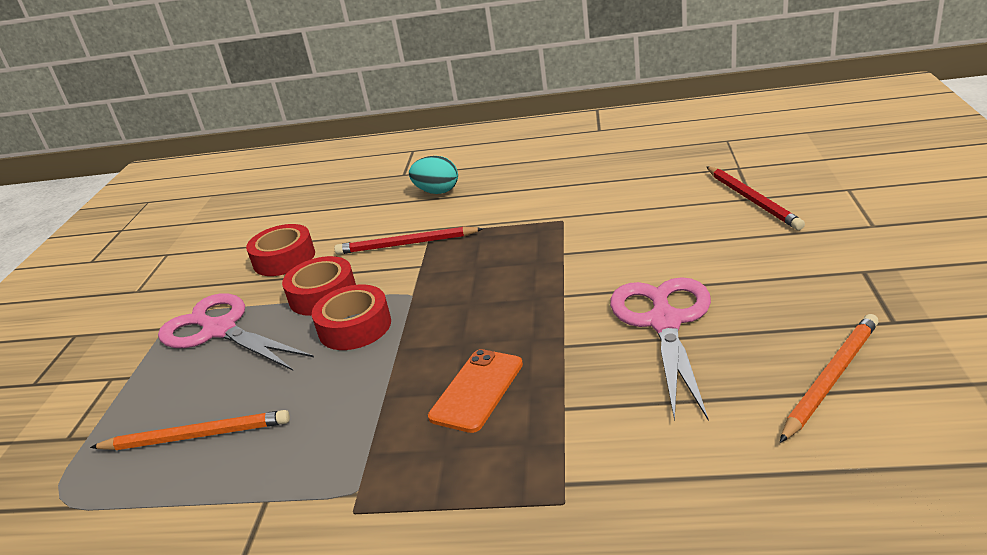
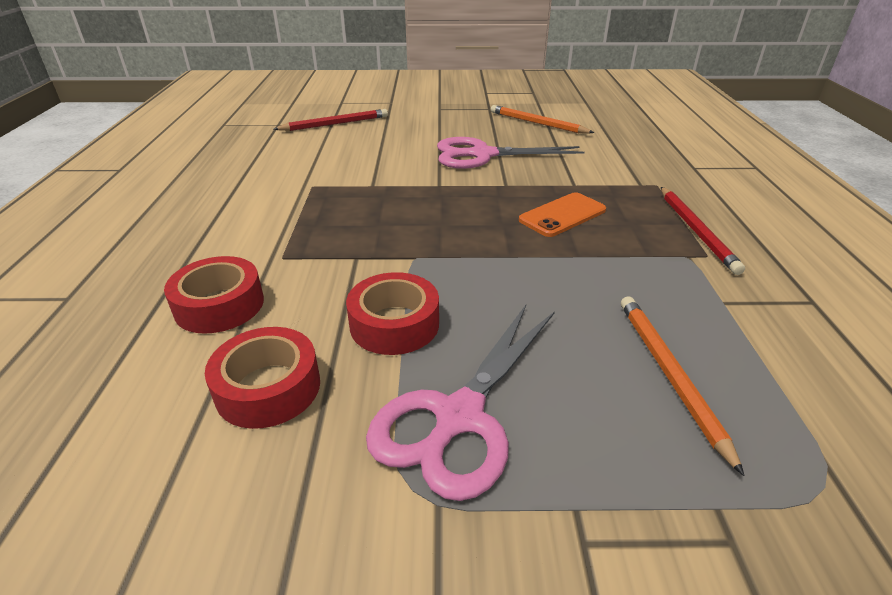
camera: 100 degrees left, 5 degrees up
(355, 327) = (469, 288): red tape -> red tape (219, 305)
(406, 244) = (300, 272): red pencil -> red pencil (696, 231)
(437, 191) = (168, 261): turquoise egg -> none
(477, 390) = (562, 215): orange phone -> orange phone turned 60 degrees counterclockwise

